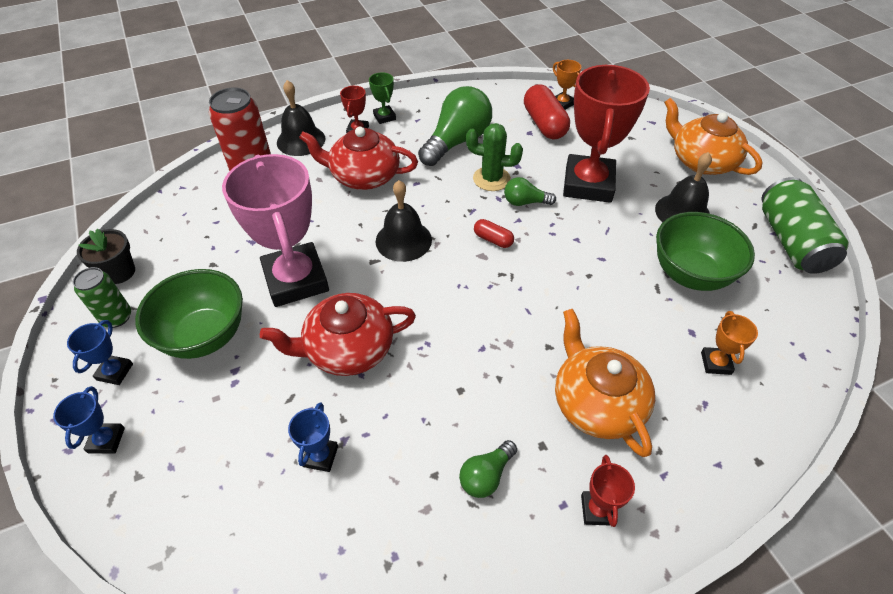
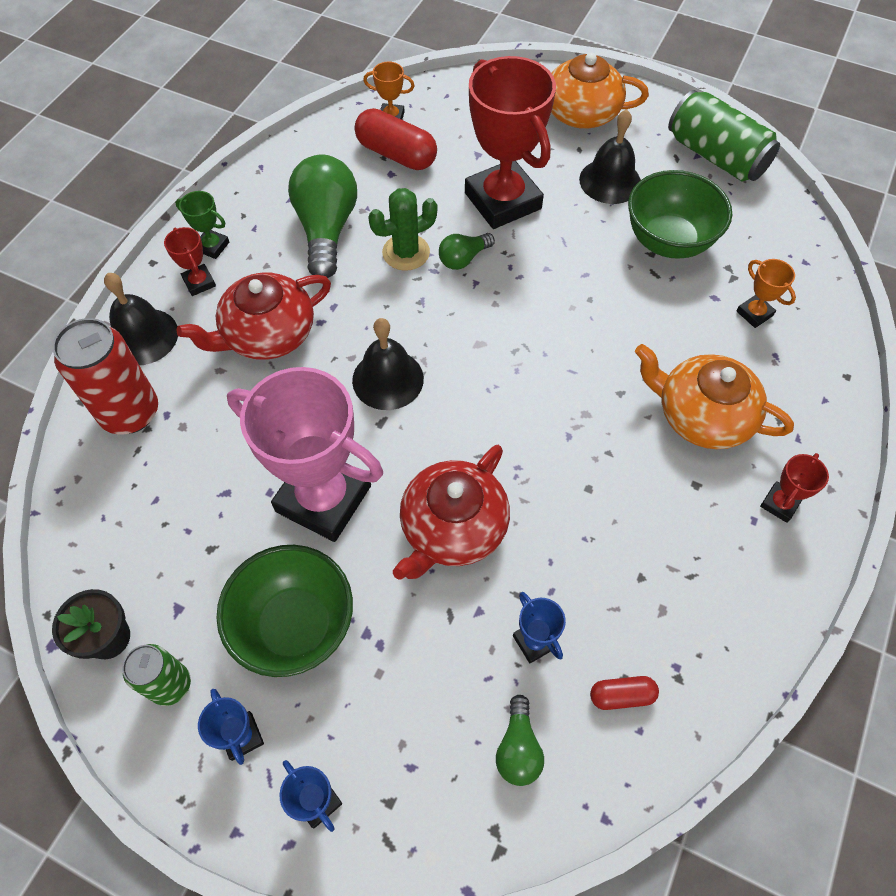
camera: 40 degrees left, 10 degrees up
(486, 476) = (679, 544): green light bulb -> green light bulb (518, 748)
(493, 239) = (473, 320): red capsule -> red capsule (621, 695)
(597, 510) = (780, 504): red trophy -> red trophy turned 75 degrees clockwise

